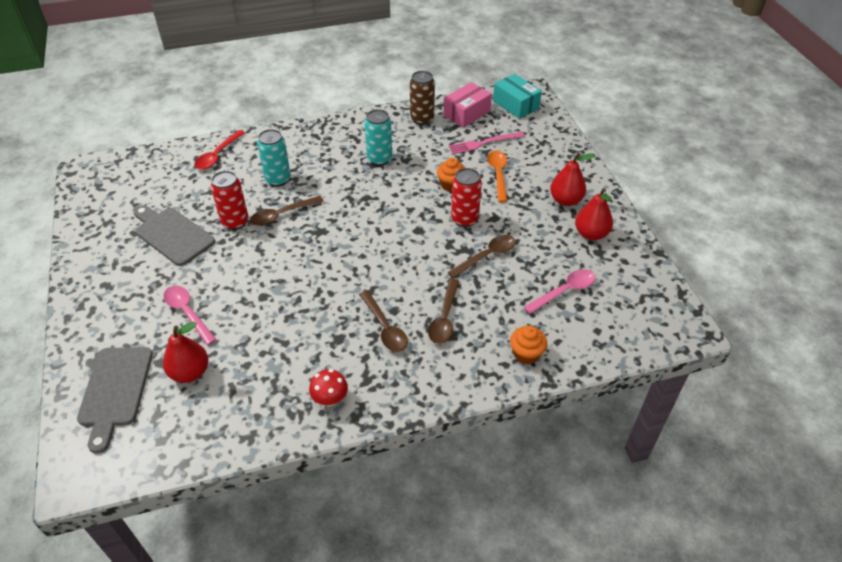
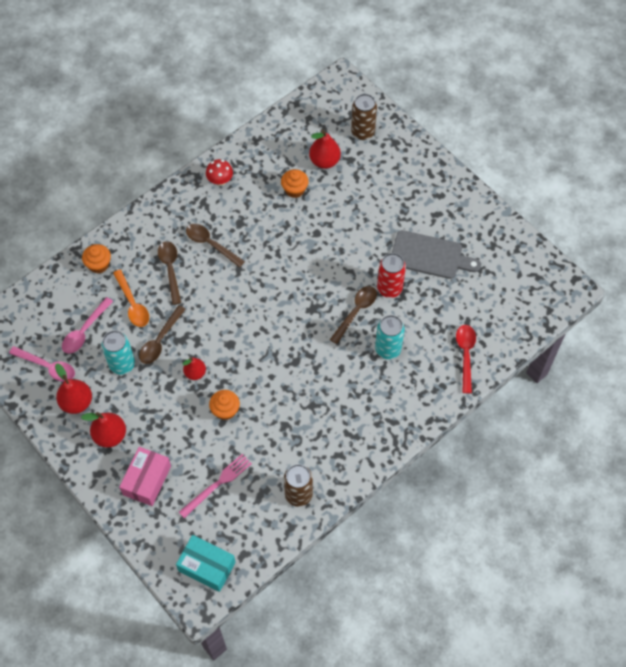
camera: 155 degrees right, 15 degrees up
(115, 391) = (363, 132): grey cutting board -> brown can
(187, 313) = (361, 199): pink spoon -> pink spoon (47, 367)
(250, 352) = (294, 190): none -> orange cupcake
(379, 159) = (310, 415): turquoise can -> turquoise can (122, 364)
(464, 219) = (195, 373): red can -> red pear
(466, 113) = (255, 526): pink box -> pink box (147, 480)
(498, 174) = (186, 443): orange spoon -> orange spoon (132, 304)

